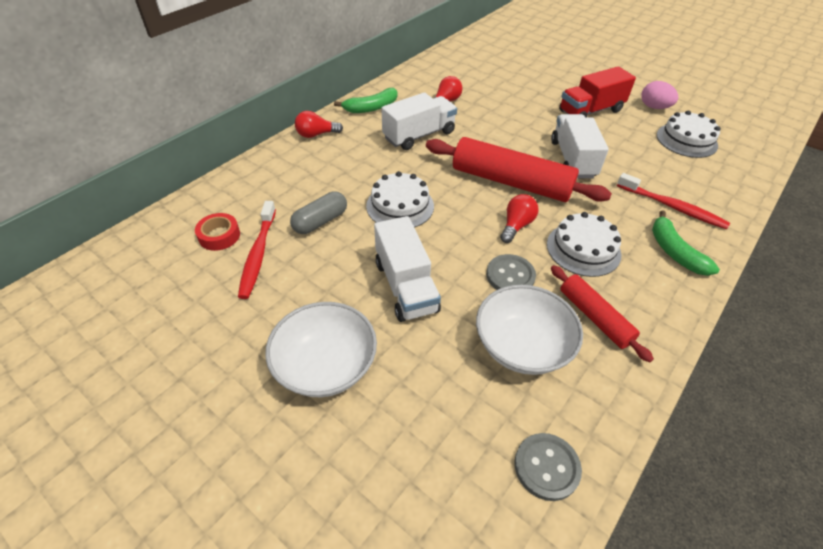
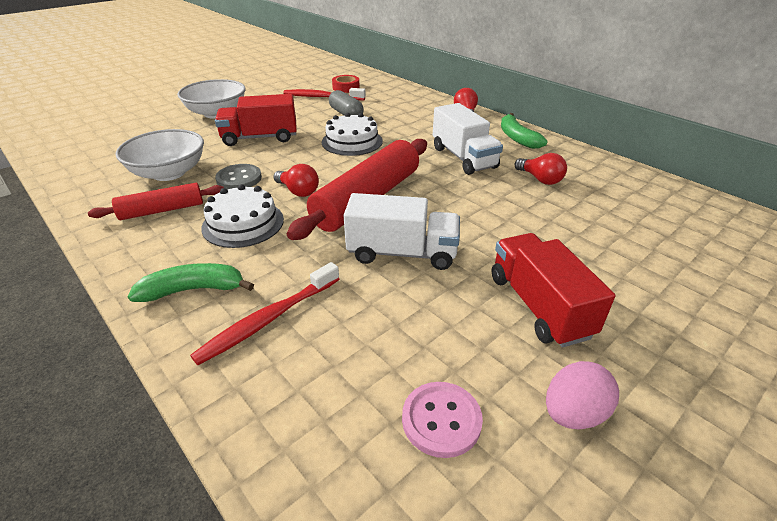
camera: 100 degrees right, 10 degrees down
(406, 286) = (260, 138): white truck -> red truck
(546, 467) = (80, 167): grey button -> none
(686, 140) = (441, 420): white cake -> pink button

